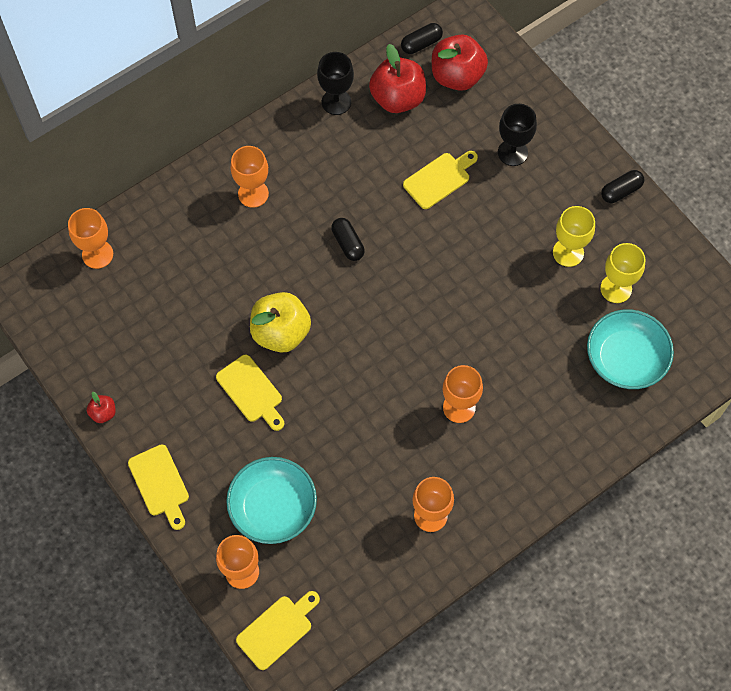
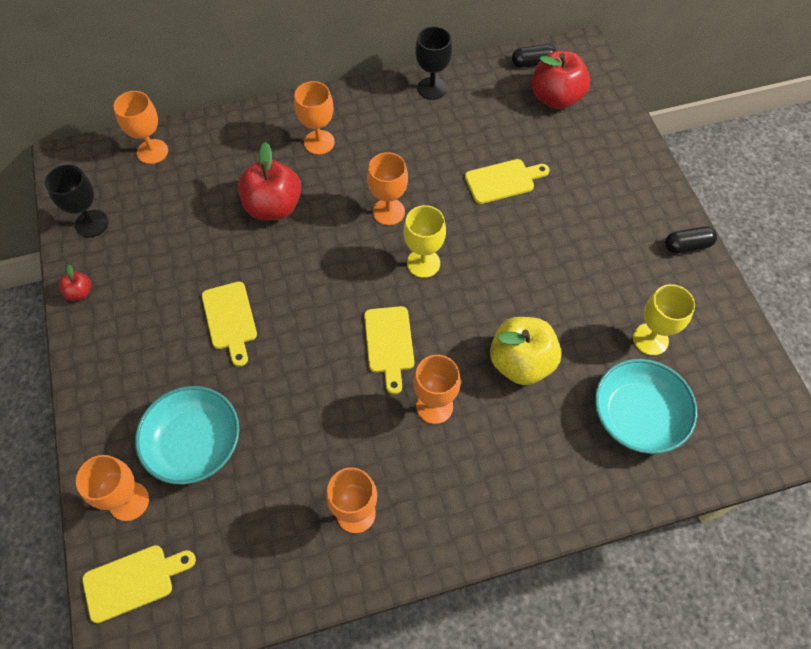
camera: 20 degrees right, 5 degrees down
(160, 484) = (96, 379): yellow cutting board -> yellow cutting board (389, 343)
(281, 332) = (286, 273): yellow apple -> yellow apple (521, 362)
(348, 243) = (388, 212): black capsule -> orange goblet
(397, 98) = (491, 101): red apple -> red apple (273, 207)
(512, 152) = (586, 178): black goblet -> black goblet (91, 223)
(568, 252) = (610, 287): yellow goblet -> yellow goblet (423, 263)

